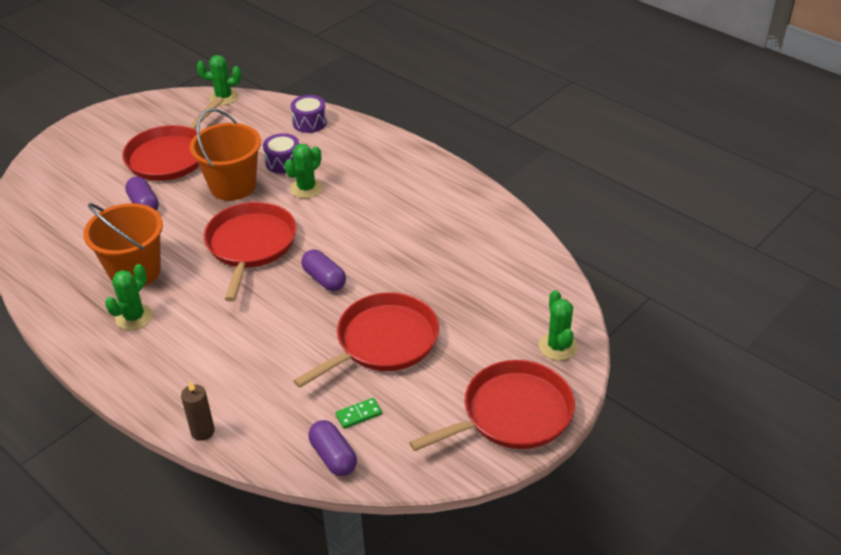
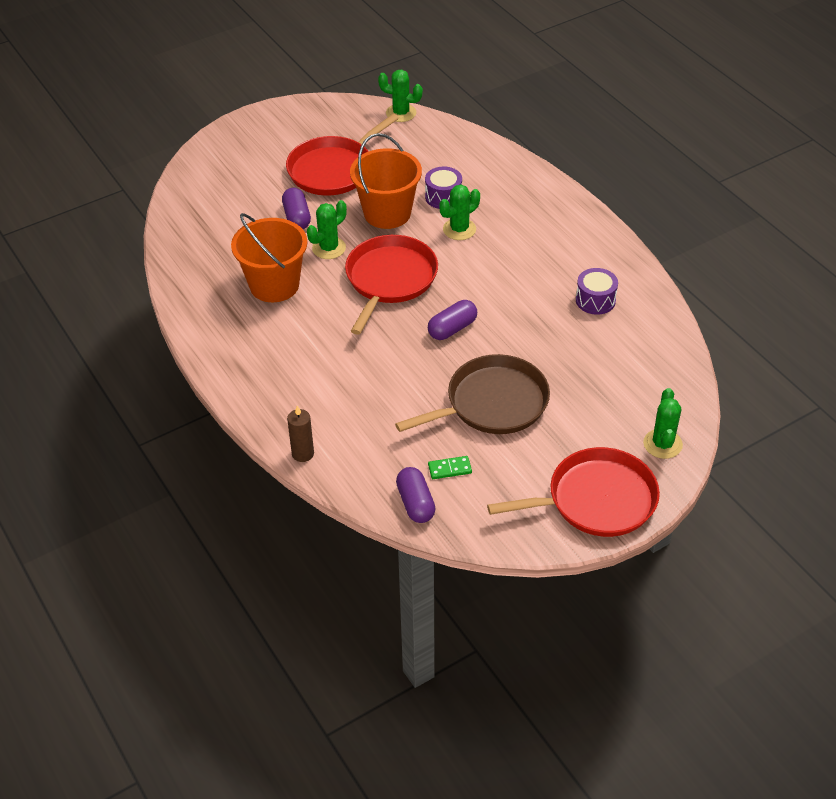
camera: 15 degrees right, 5 degrees up
(134, 317) = (264, 331): green cactus -> green cactus (329, 248)
(309, 123) = (481, 157): purple drum -> purple drum (595, 300)
(324, 279) = (452, 328): purple capsule -> purple capsule turned 75 degrees clockwise
(383, 341) = (492, 403): red pan -> brown pan

